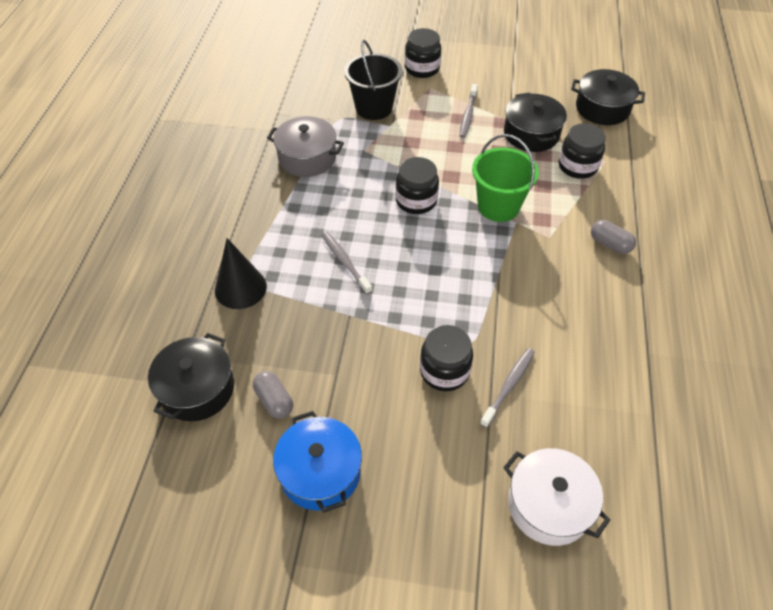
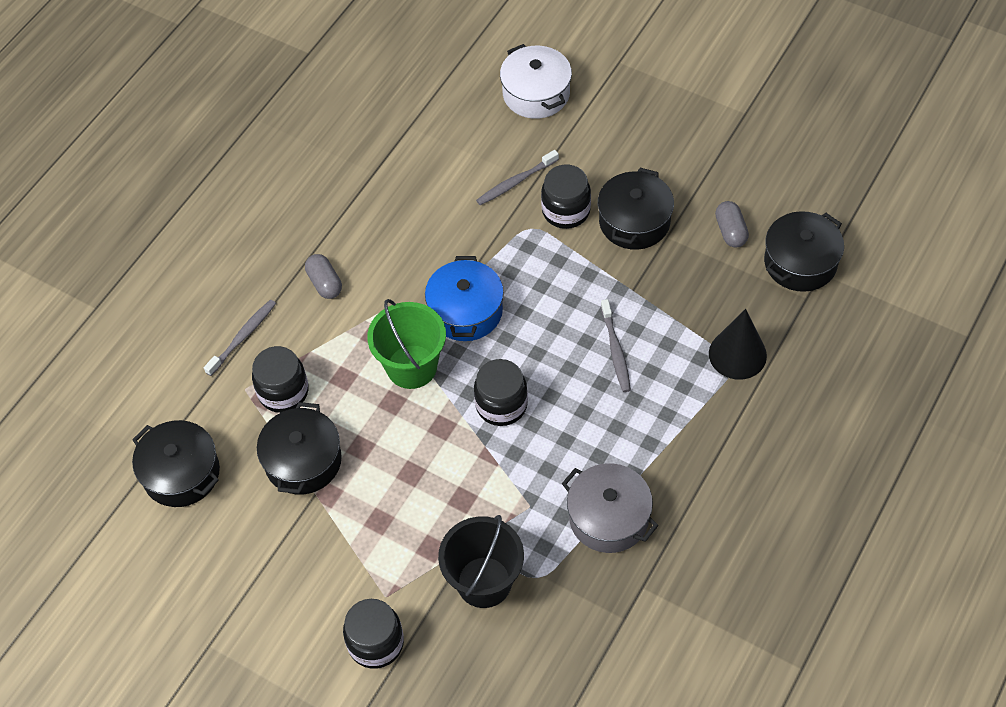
camera: 155 degrees left, 5 degrees up
(320, 472) = (707, 165): blue pot -> blue pot (466, 311)
(373, 381) = (634, 221): none -> black pot
(468, 115) = (363, 523): grey toothbrush -> grey toothbrush (242, 337)

